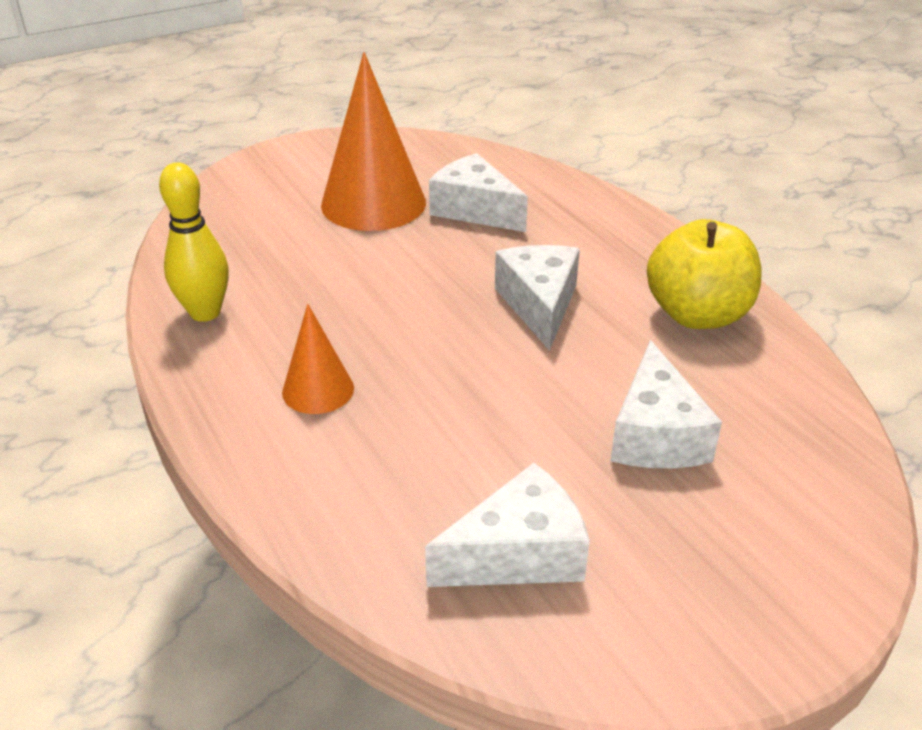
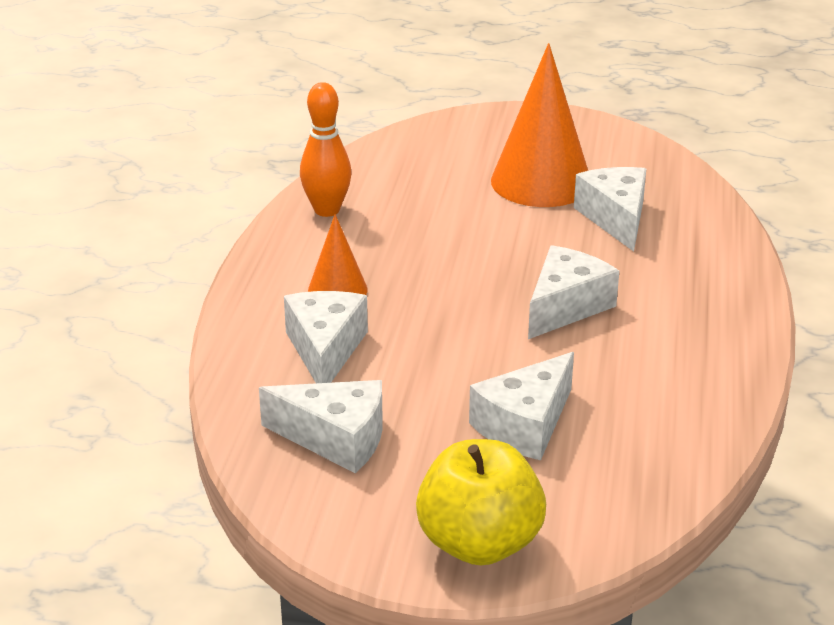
camera: 40 degrees right, 5 degrees down
(205, 312) = (327, 210): yellow bowling pin -> orange bowling pin
(385, 460) = (325, 350): none -> white cheese
(697, 315) = (684, 369): yellow apple -> yellow apple (479, 543)

